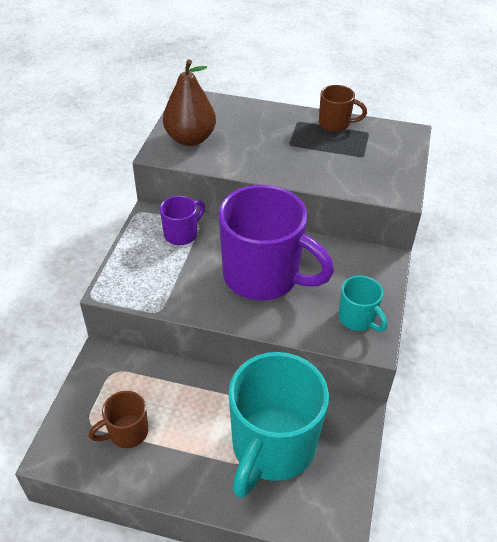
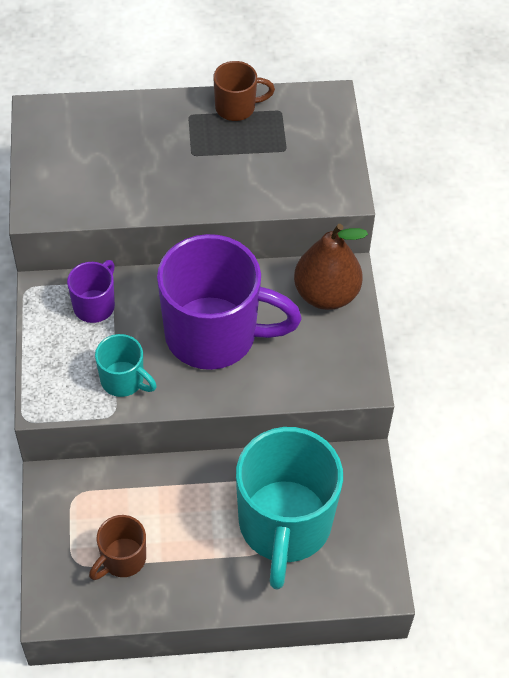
camera: 20 degrees left, 10 degrees up
(190, 139) = (66, 178): brown pear -> brown pear (326, 294)
(358, 319) = (336, 358): turquoise mug -> turquoise mug (123, 380)

